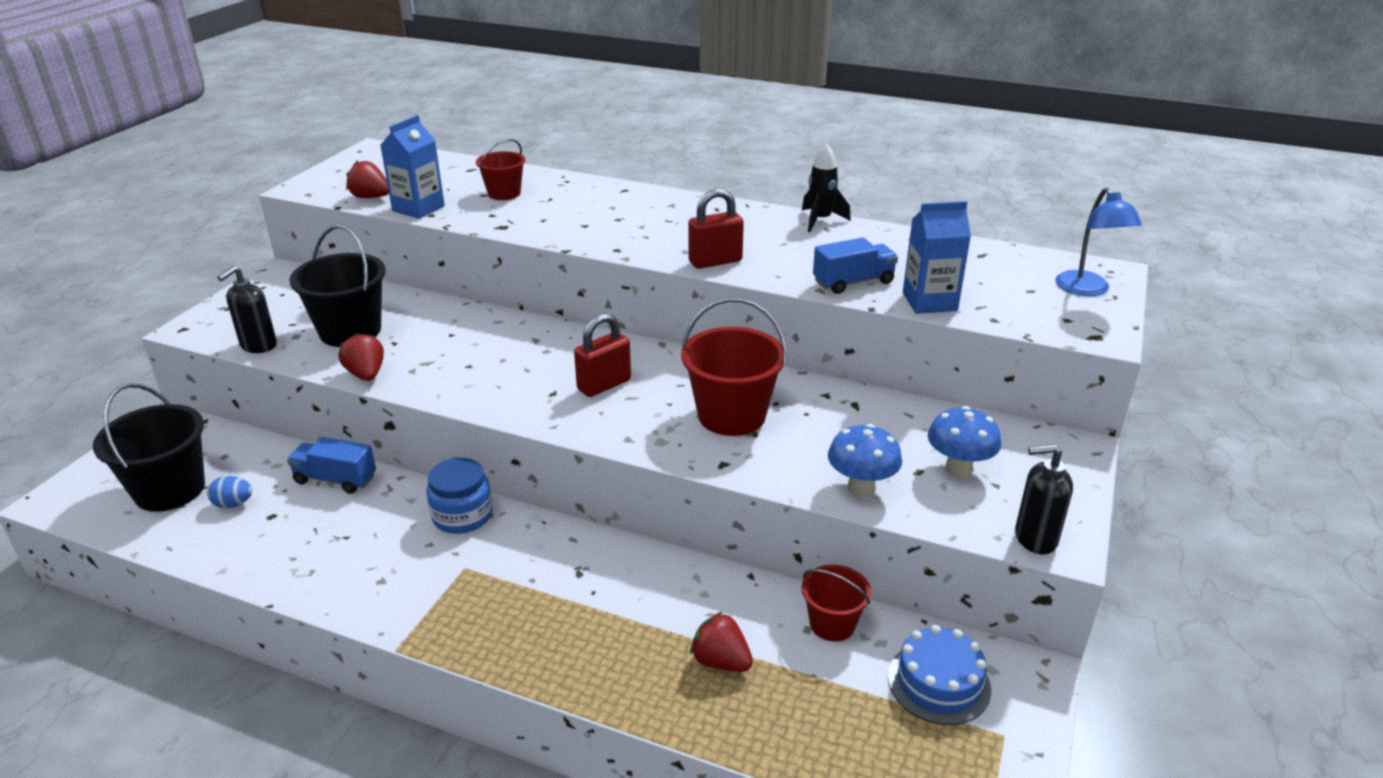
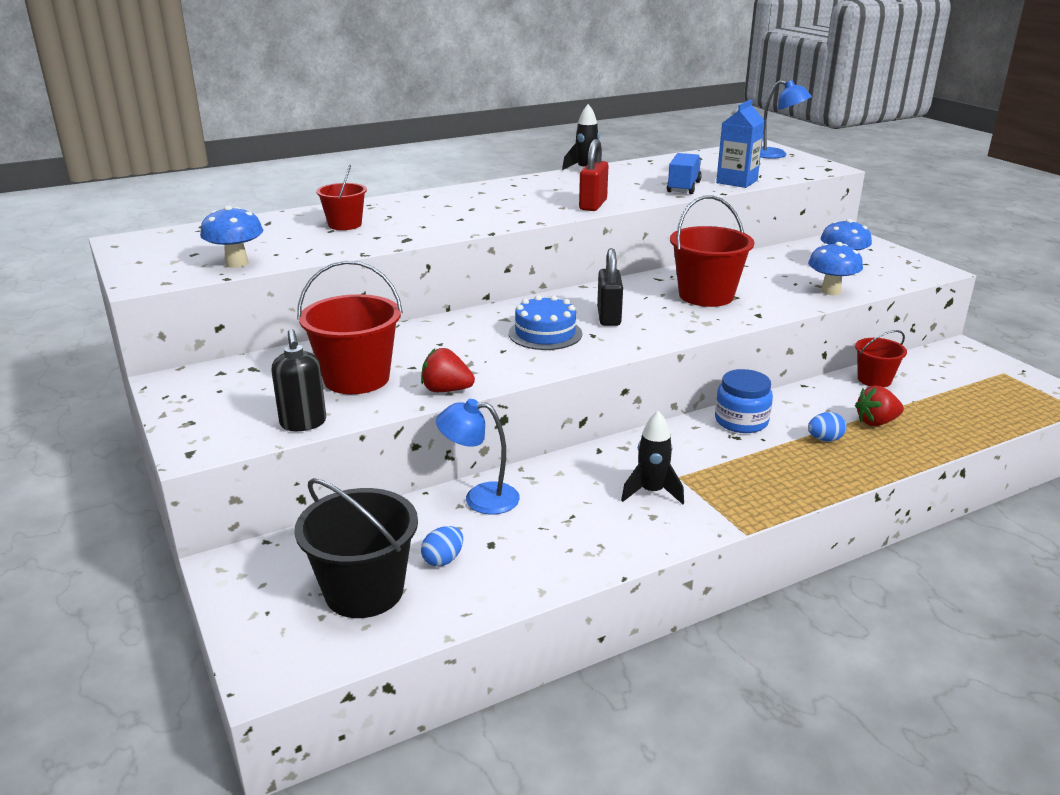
camera: 50 degrees left, 5 degrees down
(335, 479) = (480, 498): blue truck -> blue lamp
(350, 331) = (356, 378): black bucket -> red bucket
(370, 197) = (237, 263): red strawberry -> blue mushroom
(418, 208) = (304, 254): blue carton -> none
(422, 563) = (651, 492): none -> black rocket
(462, 515) = (611, 458): blue jar -> blue jar (741, 421)
(604, 385) = (609, 317): red padlock -> black padlock
(637, 635) = (824, 439): none -> blue egg
(938, 682) = (950, 372): blue cake -> blue cake (545, 333)
(1035, 538) = (923, 273): black soap dispenser -> none

